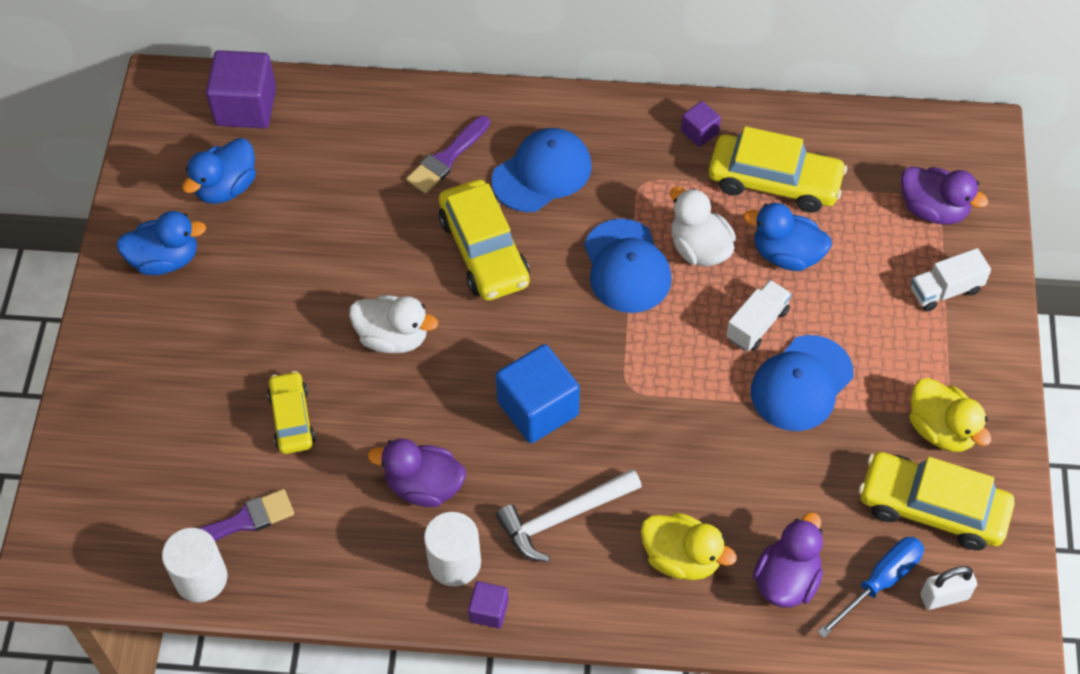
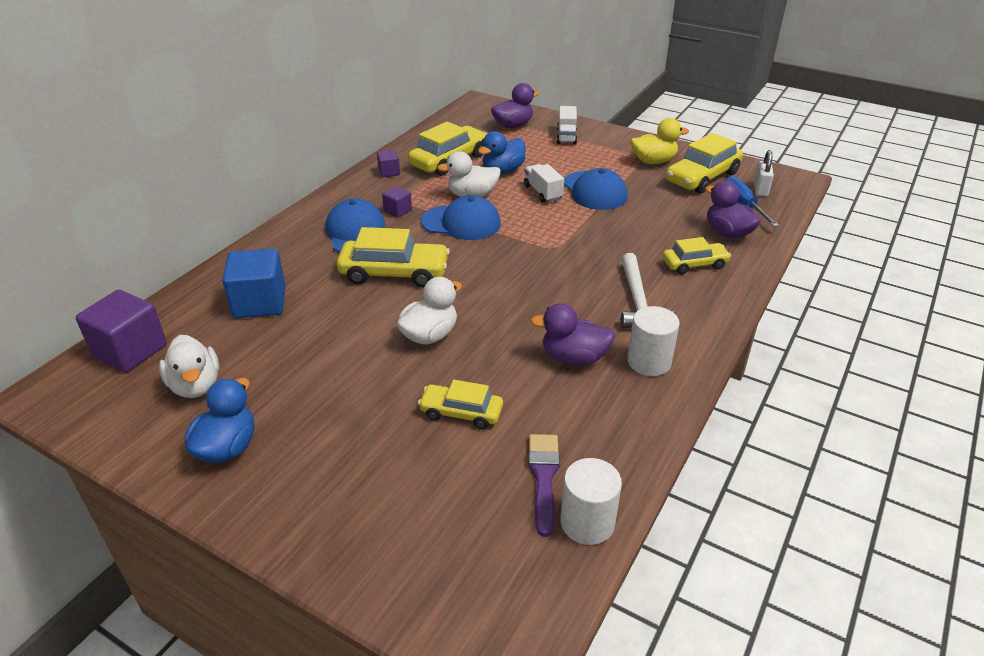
camera: 65 degrees left, 20 degrees down
(226, 187) = (196, 385): blue duck -> white duck
(424, 486) = (573, 358): purple duck -> purple duck turned 60 degrees clockwise
(447, 158) = (300, 266): purple brush -> none
(489, 611) = (698, 357): purple cube -> purple cube (397, 211)
(538, 408) = (543, 287): blue cube -> blue cube (260, 303)
(681, 558) = (694, 264): yellow duck -> yellow car

